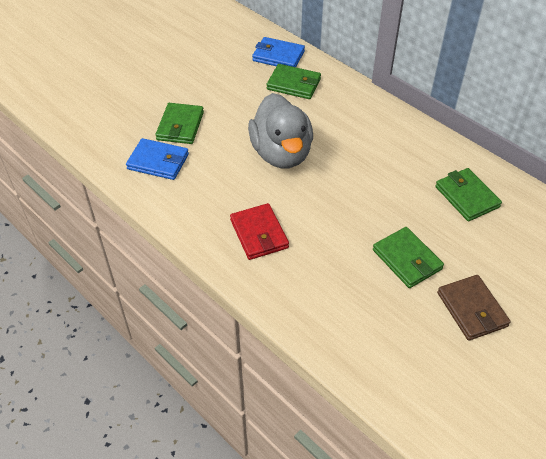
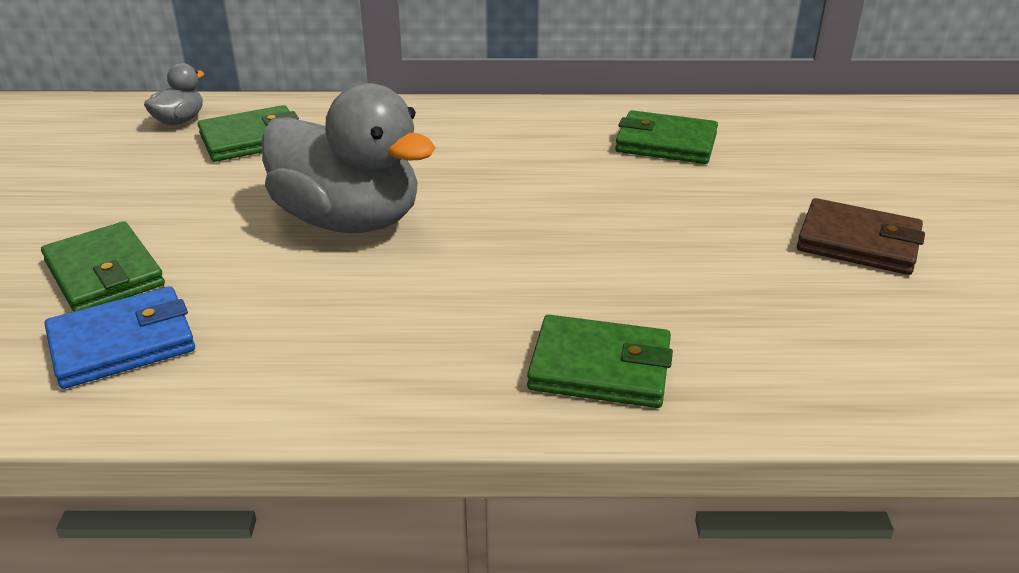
camera: 45 degrees left, 15 degrees down
(259, 234) = (461, 333): red wallet -> none
(278, 56) = (179, 121): blue wallet -> grey duck
(407, 259) = (707, 239): green wallet -> green wallet (600, 368)

